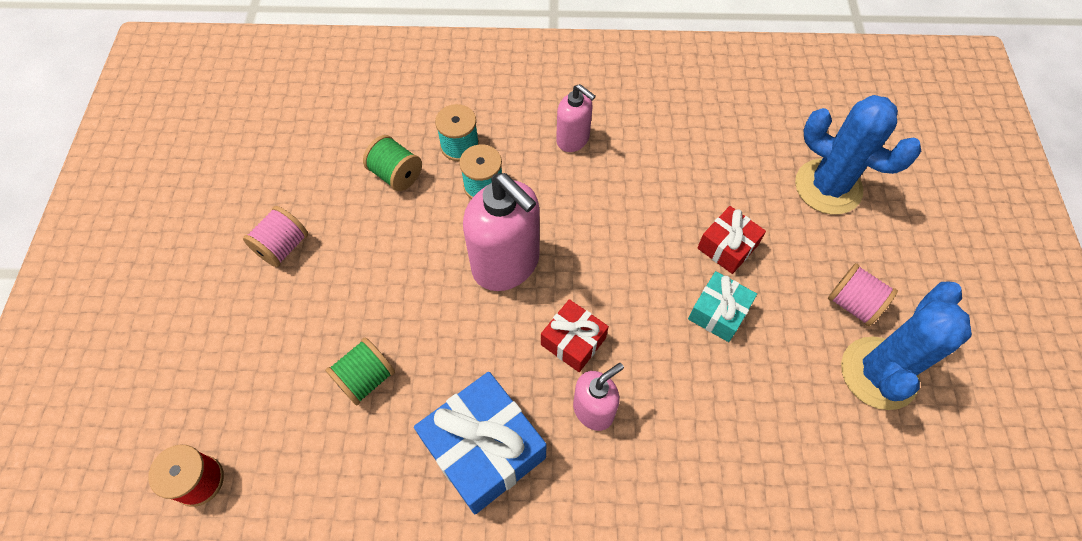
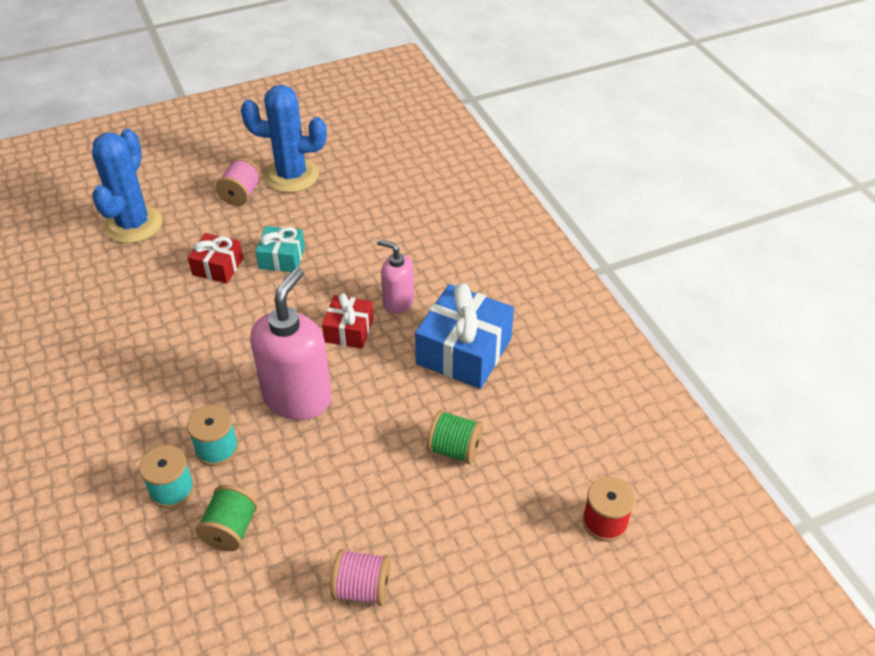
camera: 115 degrees left, 15 degrees down
(573, 139) = (133, 399): pink soap dispenser -> none

